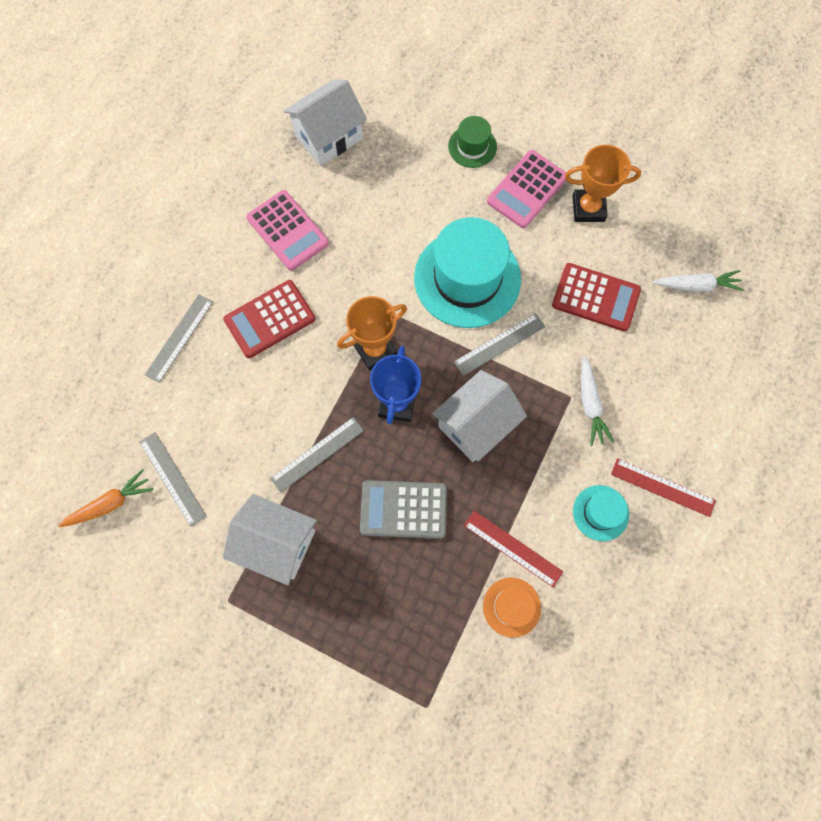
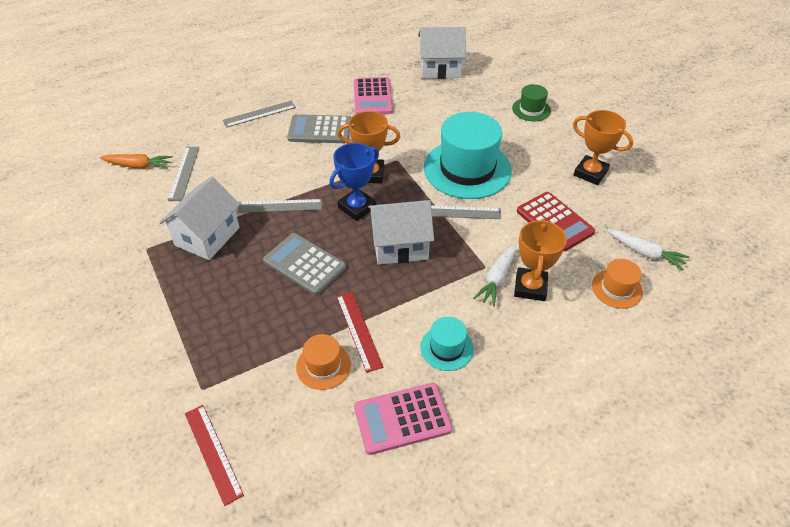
camera: 35 degrees right, 25 degrees down
(270, 319) = (320, 130): red calculator -> grey calculator
(277, 543) = (207, 236): white house -> white house turned 60 degrees clockwise
(527, 190) = (552, 145): pink calculator -> pink calculator (402, 418)
(625, 395) = (530, 287): none -> orange trophy
(662, 487) = (513, 361): red ruler -> red ruler (213, 453)
(697, 346) = (617, 289): none -> orange hat

